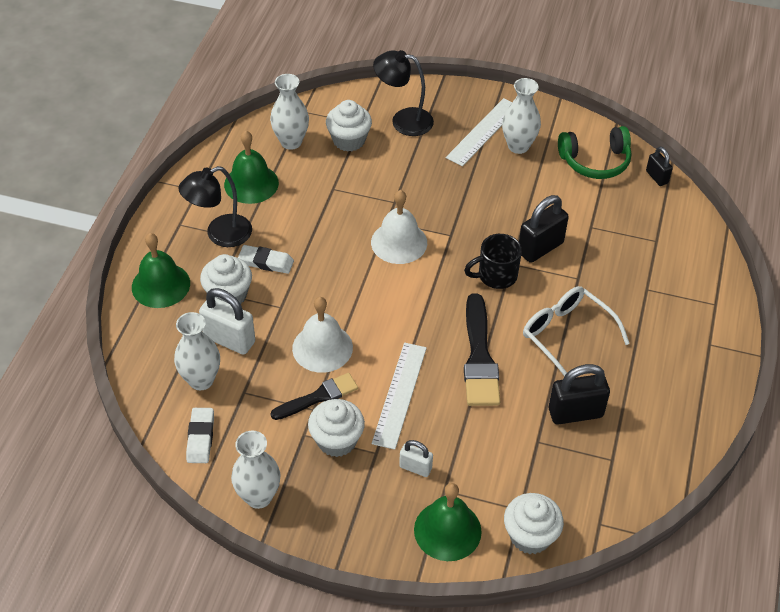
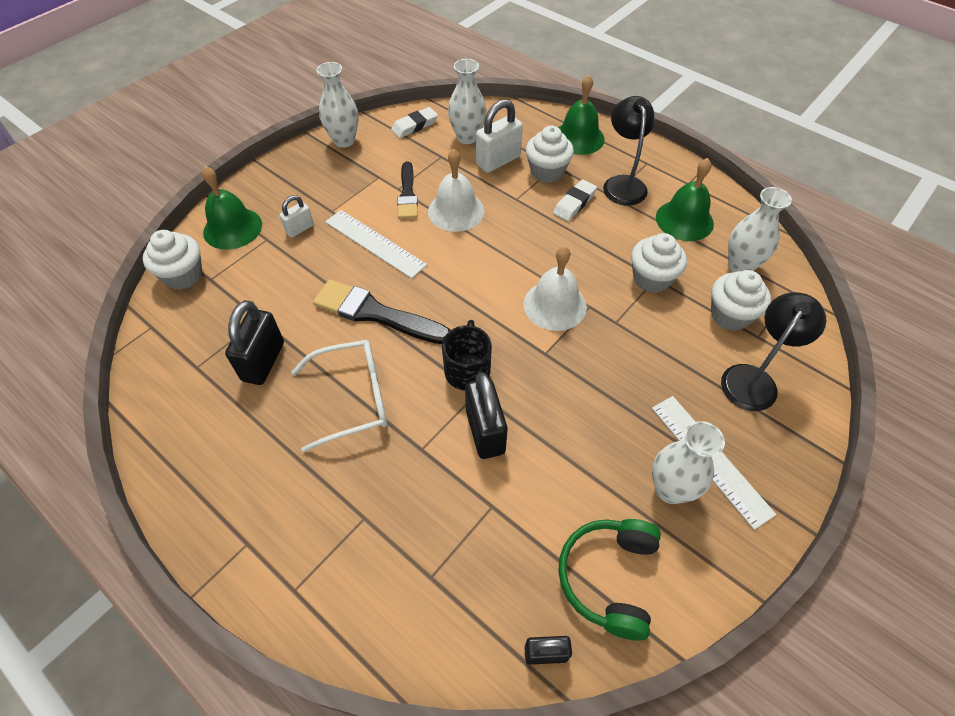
camera: 115 degrees right, 5 degrees up
(200, 438) = (415, 126): white eraser -> white eraser turned 60 degrees counterclockwise
(337, 440) = (359, 192): white cupcake -> white cupcake (651, 278)

